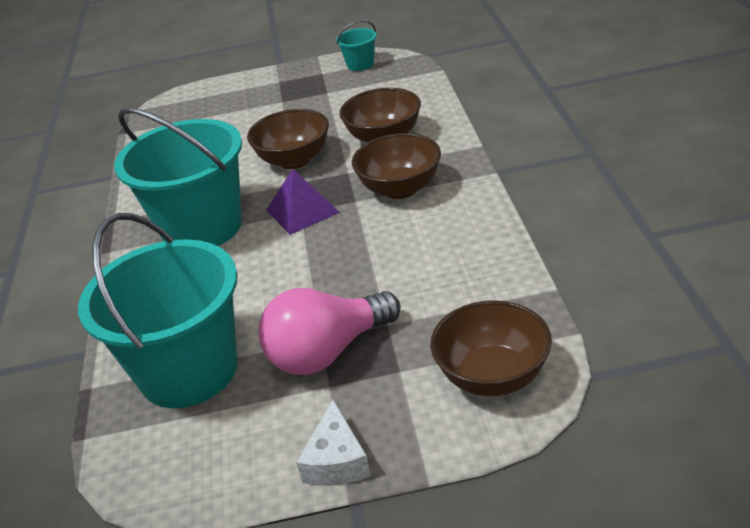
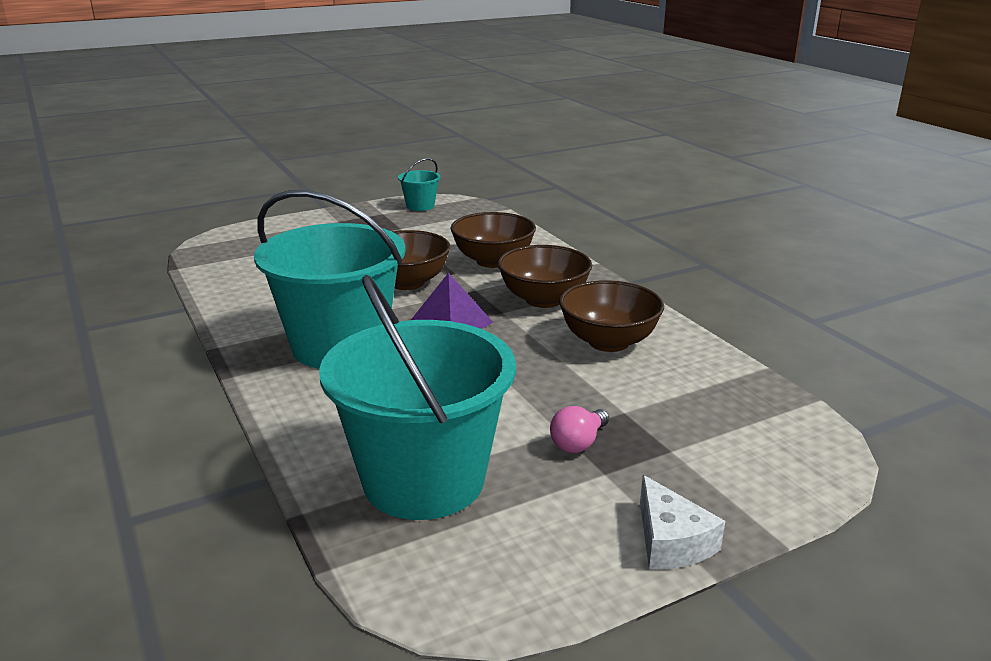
camera: 25 degrees left, 10 degrees down
(327, 352) = (578, 443): pink light bulb -> pink light bulb, size x0.48
(493, 376) = (771, 444): brown bowl -> brown bowl (608, 342)

